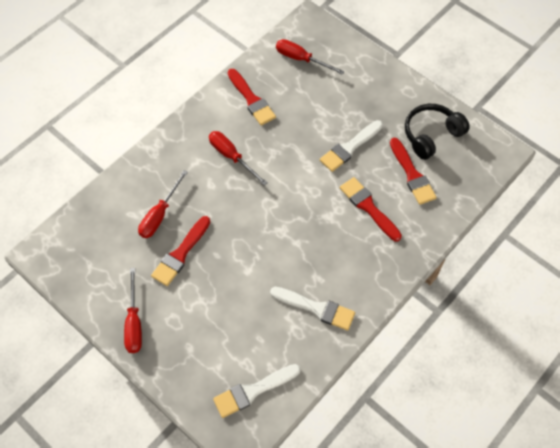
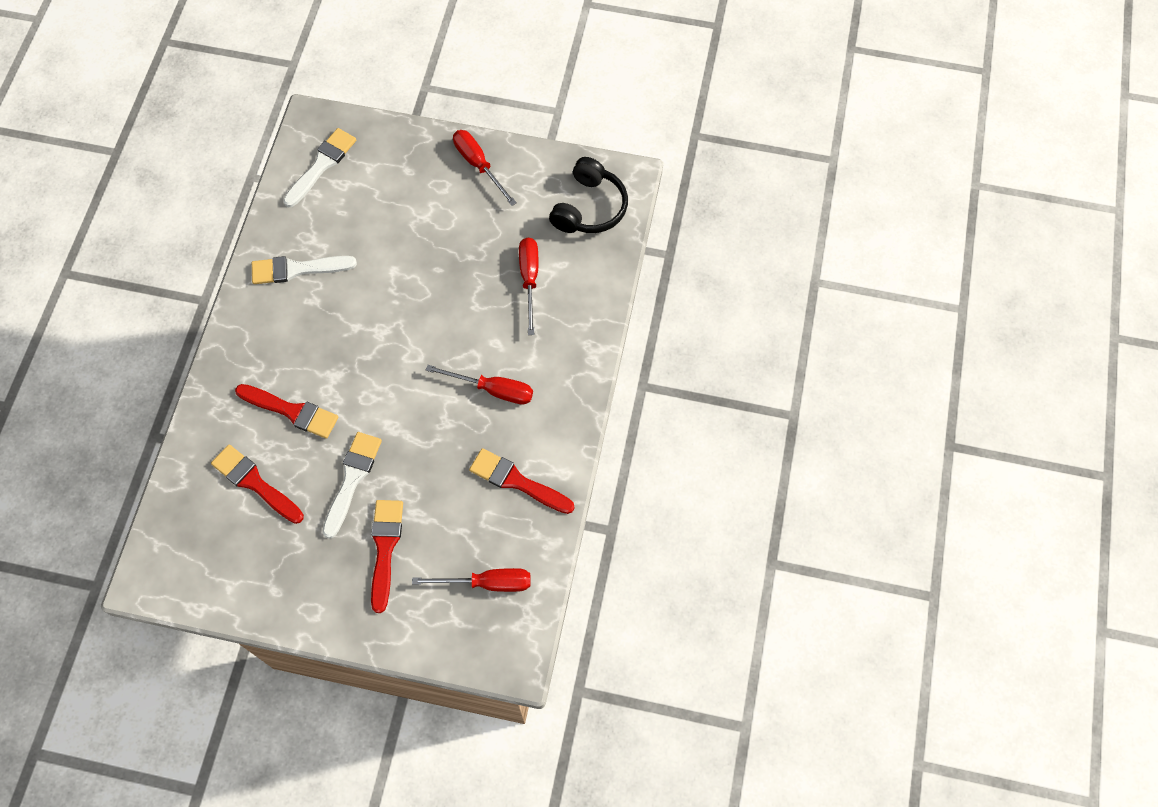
camera: 150 degrees right, 5 degrees up
(180, 254) = (477, 251): red brush -> red brush (385, 548)
(431, 135) = (251, 555): black headphones -> black headphones (589, 207)

